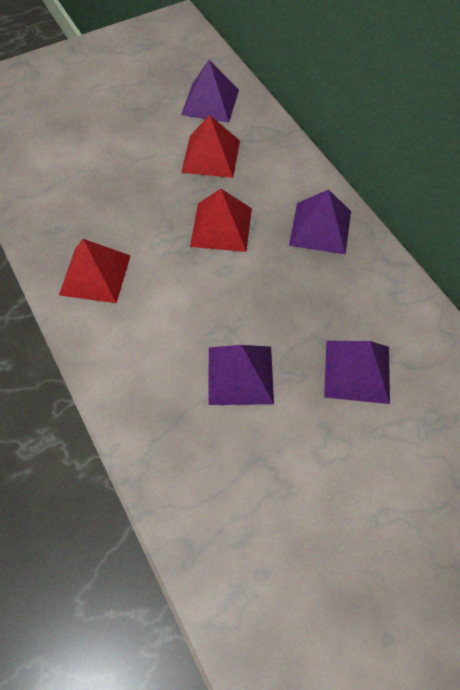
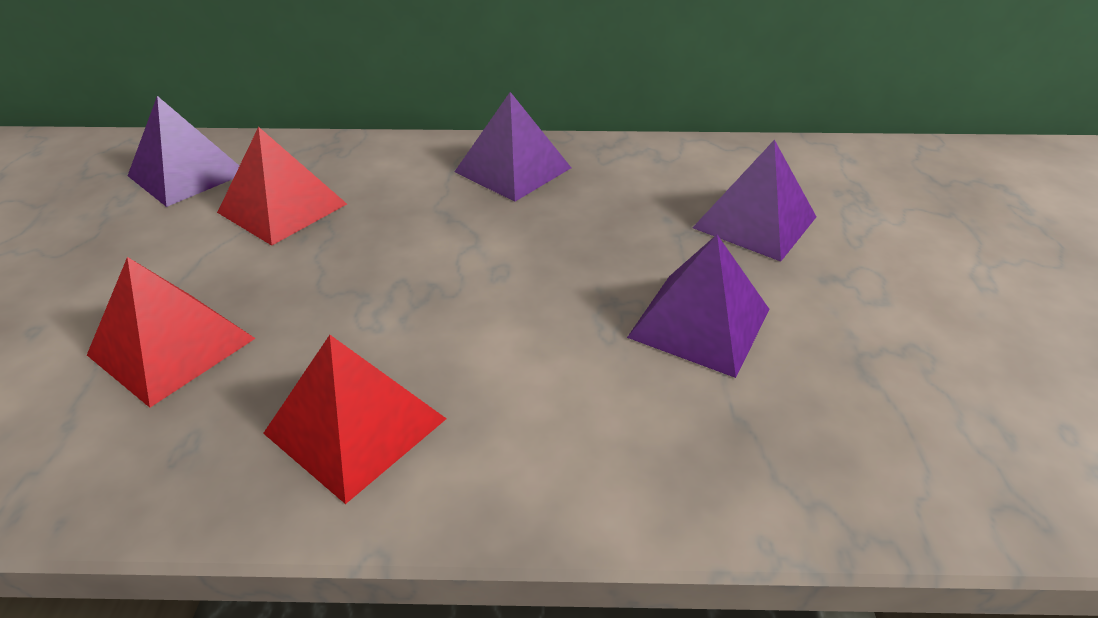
camera: 60 degrees left, 20 degrees down
(221, 227) = (419, 245): red pyramid -> red pyramid (171, 346)

